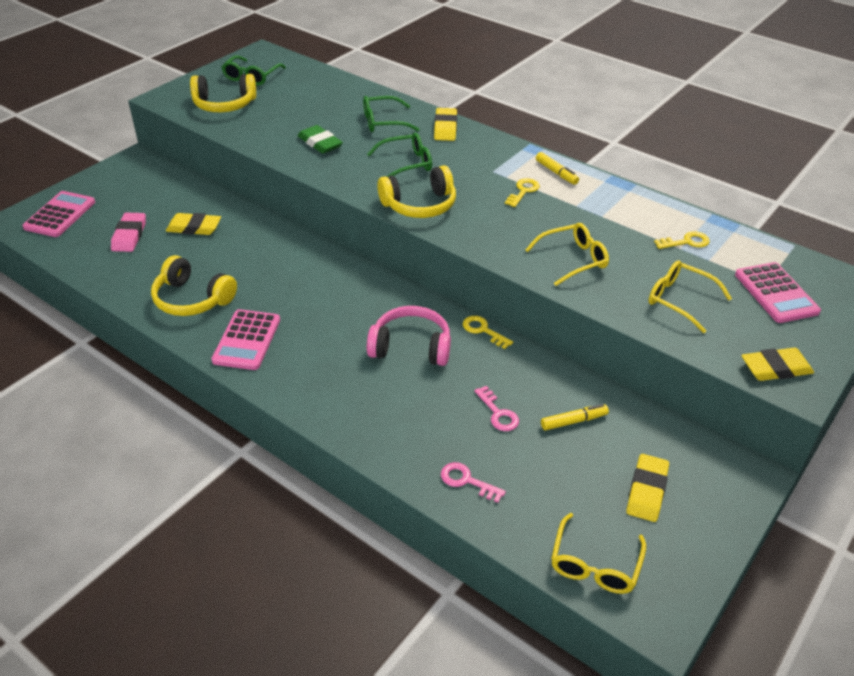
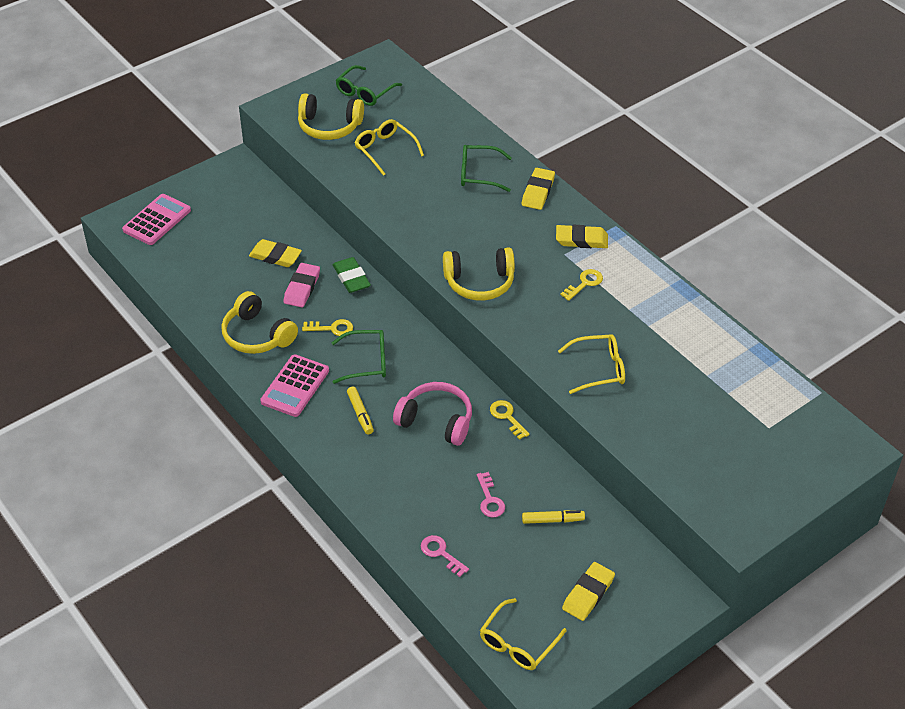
camera: 15 degrees right, 5 degrees up
(129, 235) = (215, 255): pink eraser -> pink eraser (302, 288)
(320, 143) = (408, 191): green eraser -> green eraser (351, 278)
(406, 164) = (483, 231): green glasses -> green glasses (366, 362)
(556, 173) = (626, 267): yellow marker -> yellow marker (360, 414)
(680, 300) = (677, 430): yellow glasses -> yellow glasses (385, 150)
(686, 242) = (716, 369): yellow key -> yellow key (332, 328)
(775, 368) = (729, 513): yellow eraser -> yellow eraser (581, 240)
(776, 293) = (772, 440): pink calculator -> none

